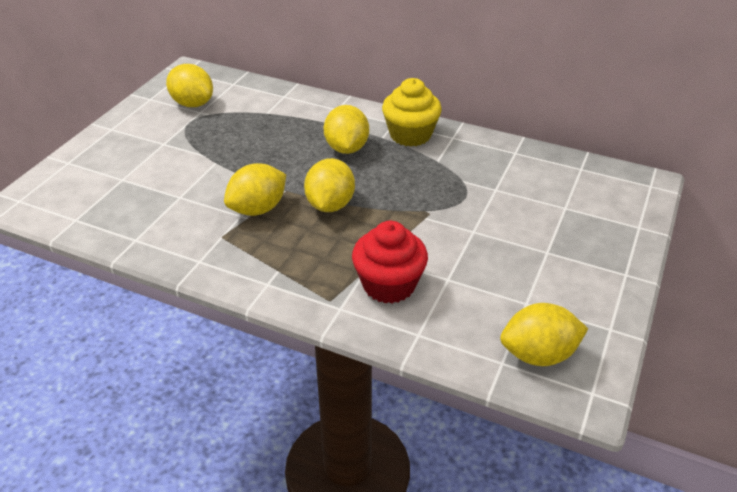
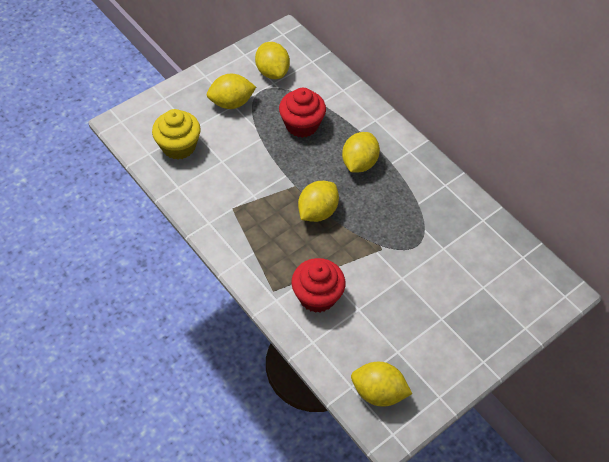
camera: 25 degrees right, 15 degrees up
(257, 136) = (301, 125): none -> red cupcake
(258, 209) = (267, 194): yellow lemon -> yellow lemon (231, 103)
(410, 135) = (414, 169): yellow cupcake -> yellow cupcake (178, 146)

